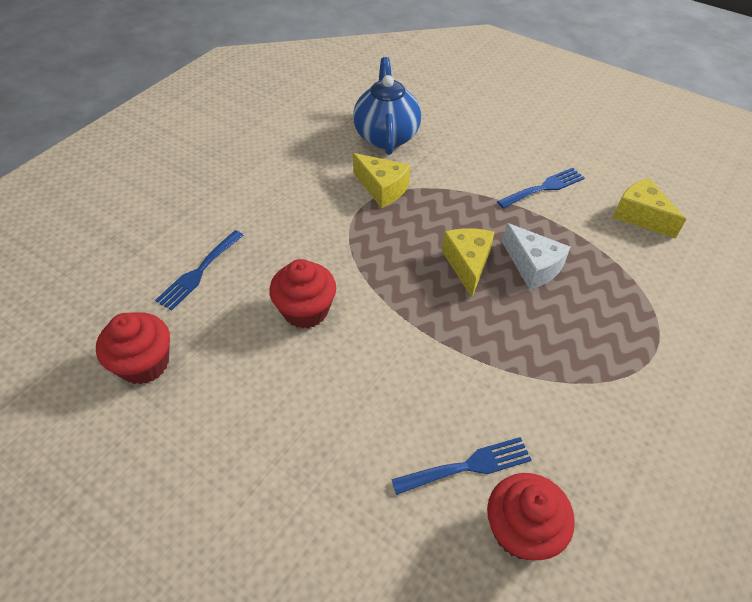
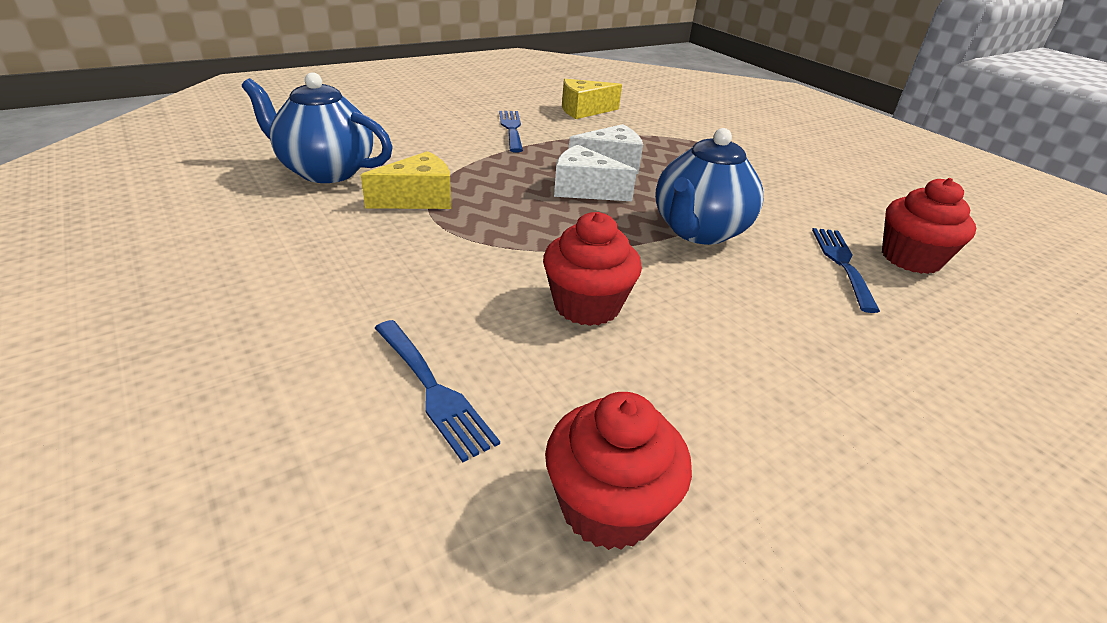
camera: 70 degrees left, 15 degrees down
(452, 352) = (698, 231): none -> blue teapot
(467, 264) = (584, 190): yellow cheese -> white cheese

